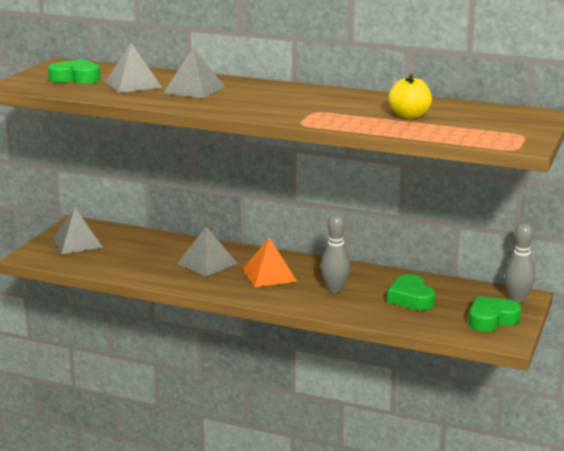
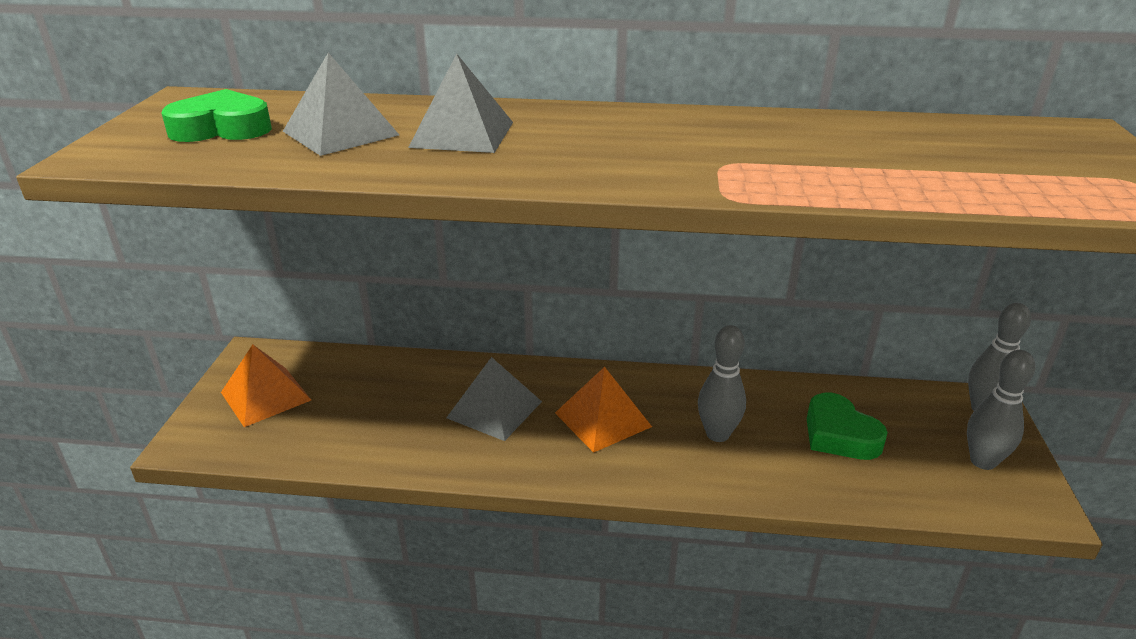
camera: 15 degrees left, 10 degrees up
(77, 242) = (265, 396): grey pyramid -> orange pyramid
(409, 116) = (892, 157): yellow apple -> none
(491, 319) = (983, 461): green heart -> grey bowling pin

